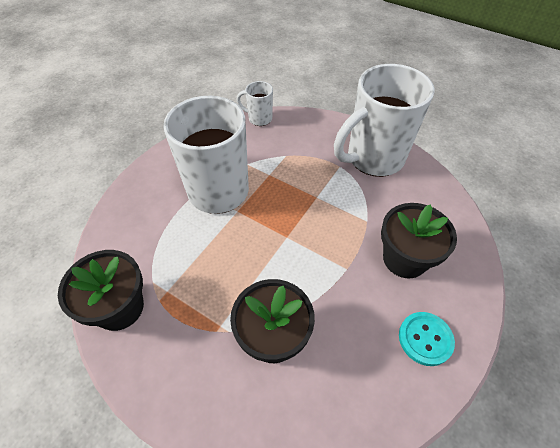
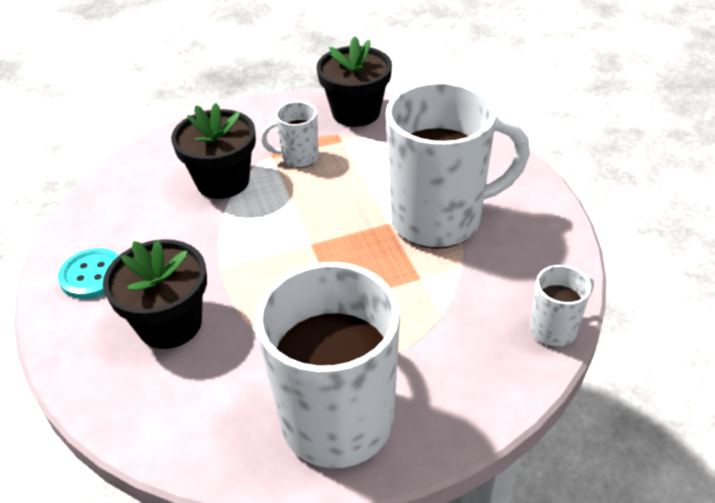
camera: 130 degrees right, 10 degrees down
(207, 306) = (298, 158): none -> white mug

